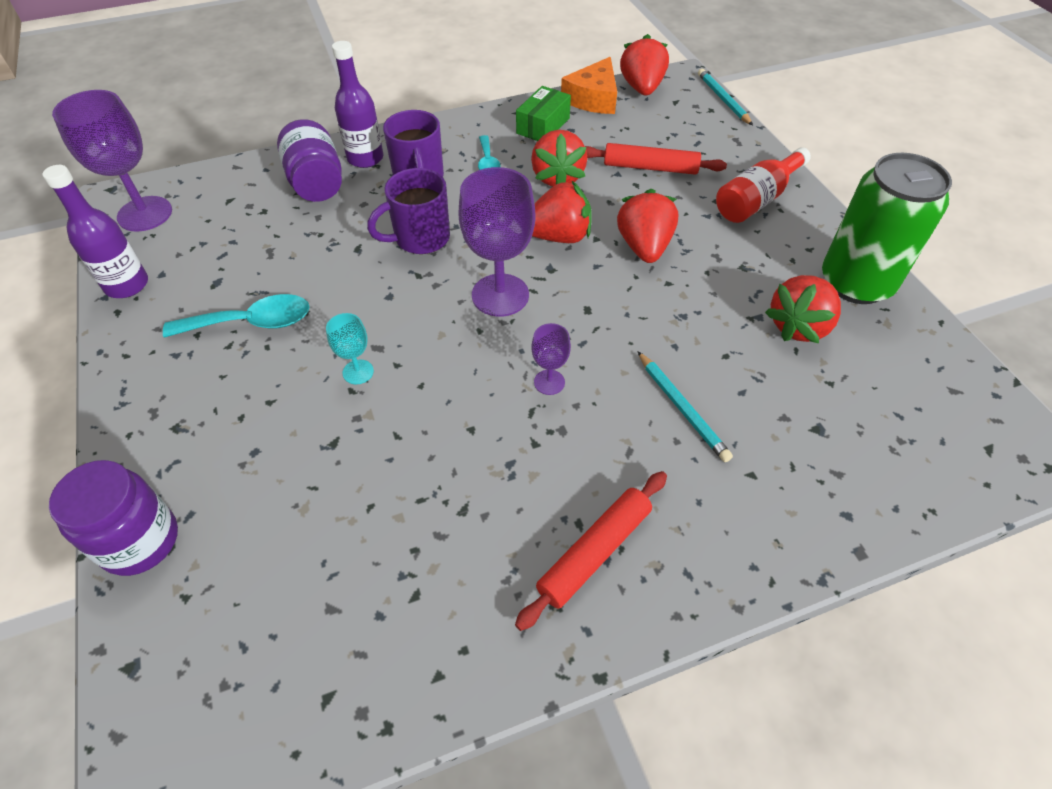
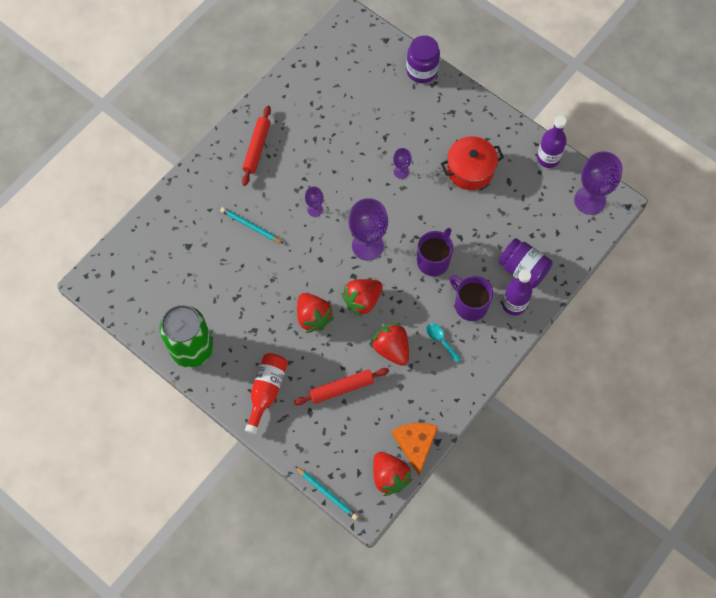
camera: 150 degrees right, 15 degrees up
(251, 323) = (470, 170): turquoise spoon -> red pot
(358, 372) = (401, 172): turquoise goblet -> purple goblet
(543, 126) = (430, 394): green box -> none
(798, 326) = (213, 302): red strawberry -> none

